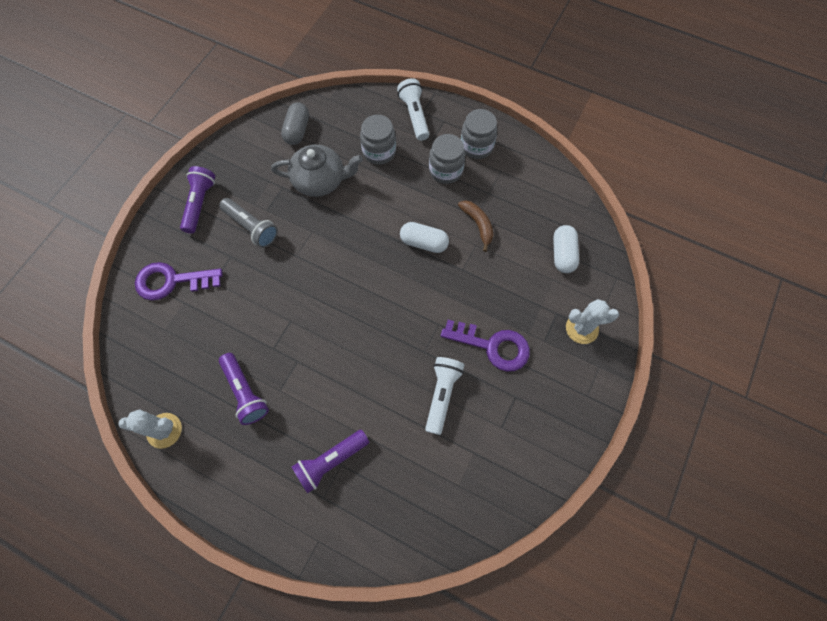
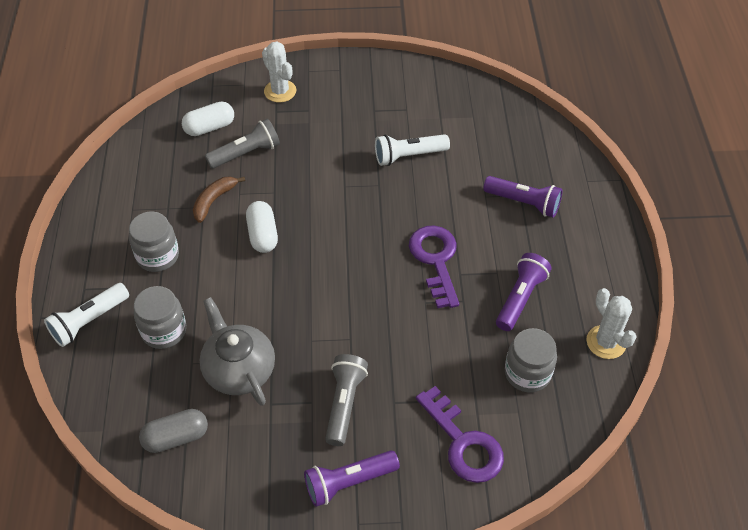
camera: 120 degrees left, 15 degrees down
(476, 146) = (108, 243): grey jar -> grey jar (527, 373)
(493, 346) = (338, 141): purple key -> purple key (435, 260)
(517, 268) = (246, 153): none -> grey flashlight

